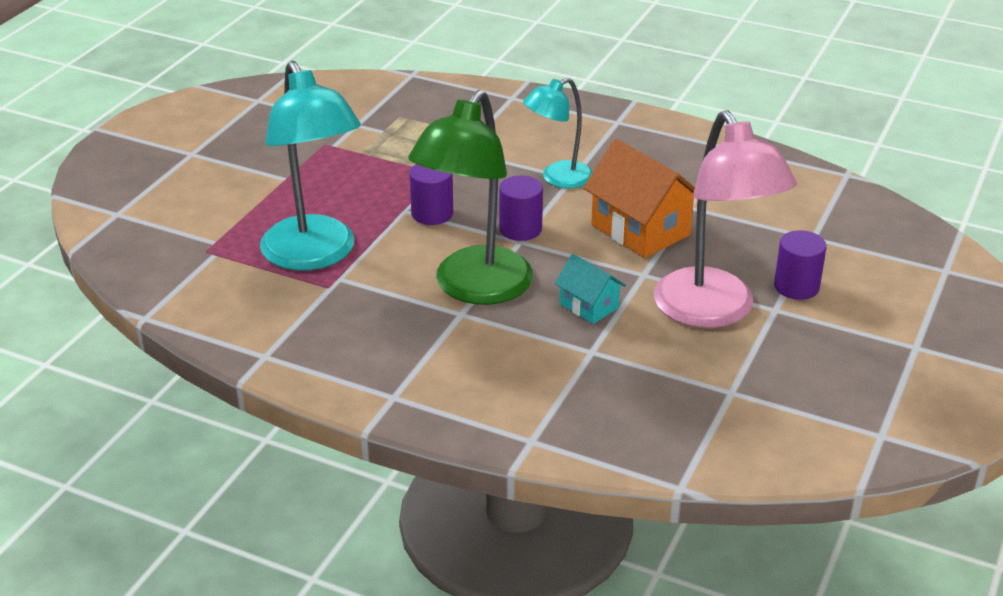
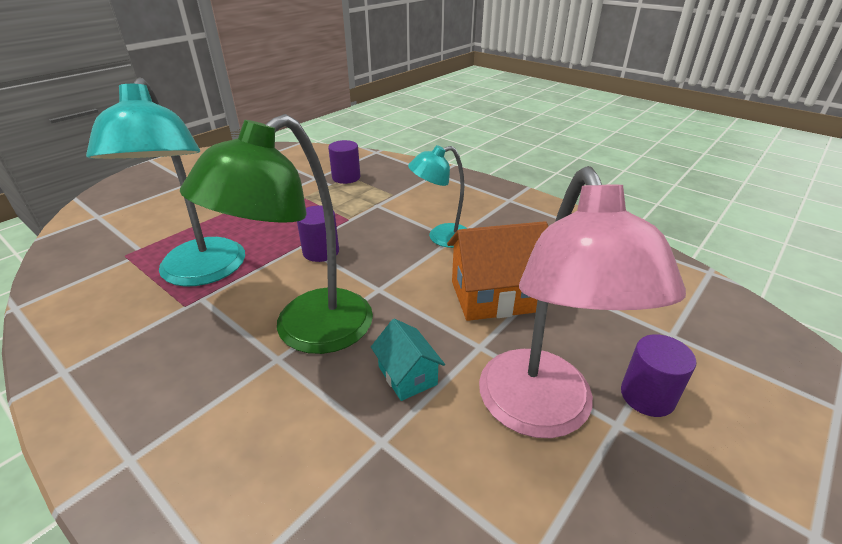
camera: 15 degrees right, 0 degrees up
(520, 229) = (385, 277): purple cylinder -> purple cylinder (346, 177)
(640, 230) = (494, 296): orange house -> orange house turned 75 degrees counterclockwise

